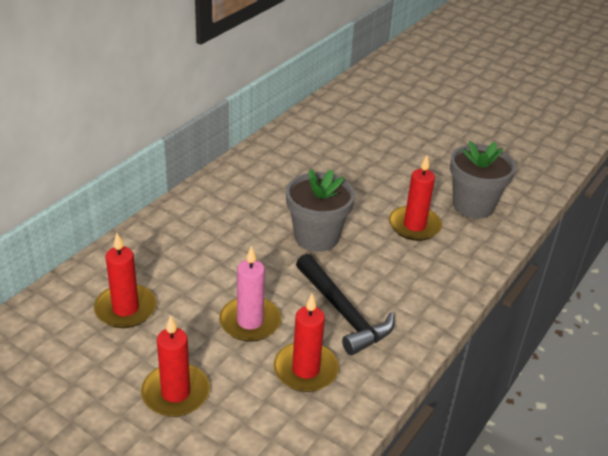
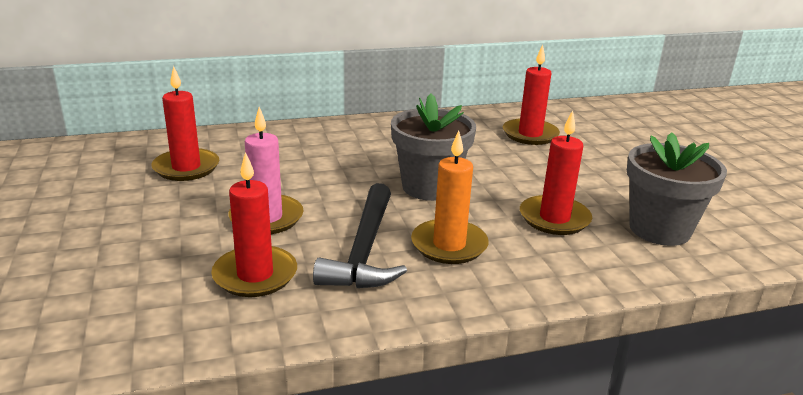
camera: 40 degrees right, 10 degrees down
(175, 393) = (124, 235): red candle -> red candle (530, 134)
(383, 280) = (449, 245): none -> orange candle

